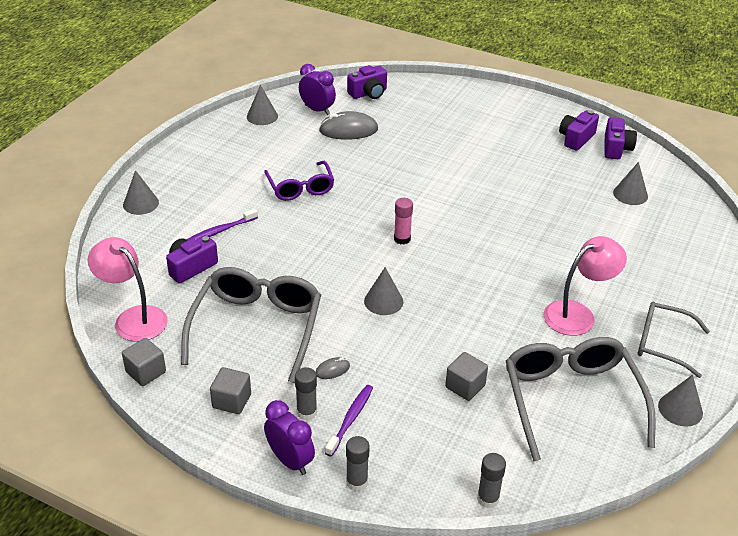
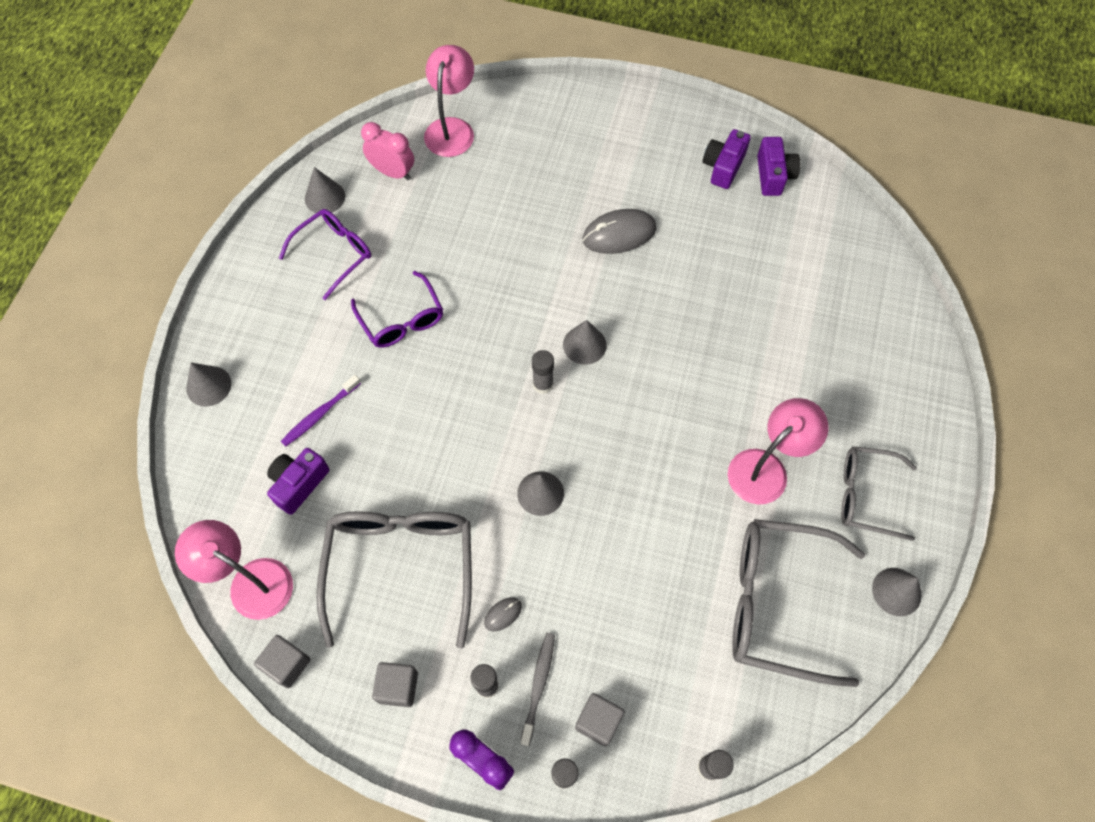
camera: 10 degrees left, 25 degrees up
(259, 146) = (334, 254): none -> purple glasses
(317, 110) = (393, 172): purple clock -> pink clock
(348, 130) = (440, 203): grey mouse -> grey mouse (619, 234)
(350, 419) = (538, 685): purple toothbrush -> grey toothbrush
(368, 93) = (452, 128): purple camera -> pink lamp
(402, 239) = (543, 384): pink glue stick -> grey glue stick
(465, 386) = (657, 608): grey cube -> grey cube (598, 721)
(571, 400) = (777, 603): grey glasses -> grey glasses turned 60 degrees counterclockwise
(630, 194) = (800, 254): grey cone -> grey cone (584, 345)

